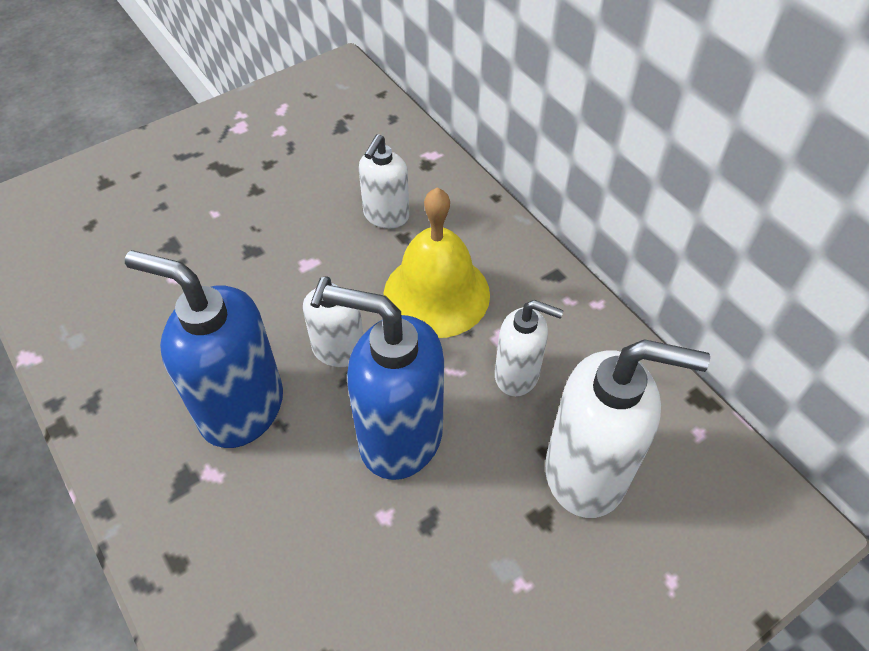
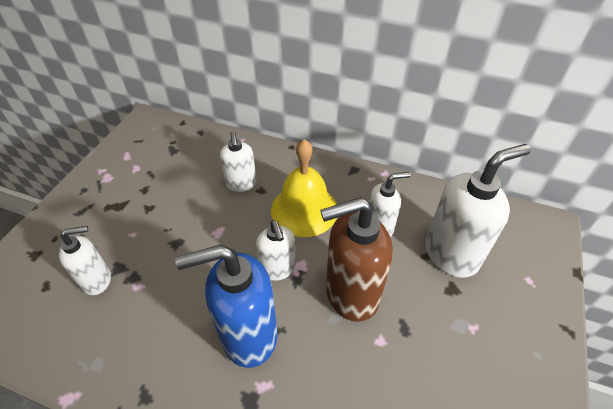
camera: 35 degrees left, 5 degrees down
(140, 247) = (97, 280): none -> white soap dispenser
(399, 437) = (351, 294): blue soap dispenser -> brown soap dispenser

